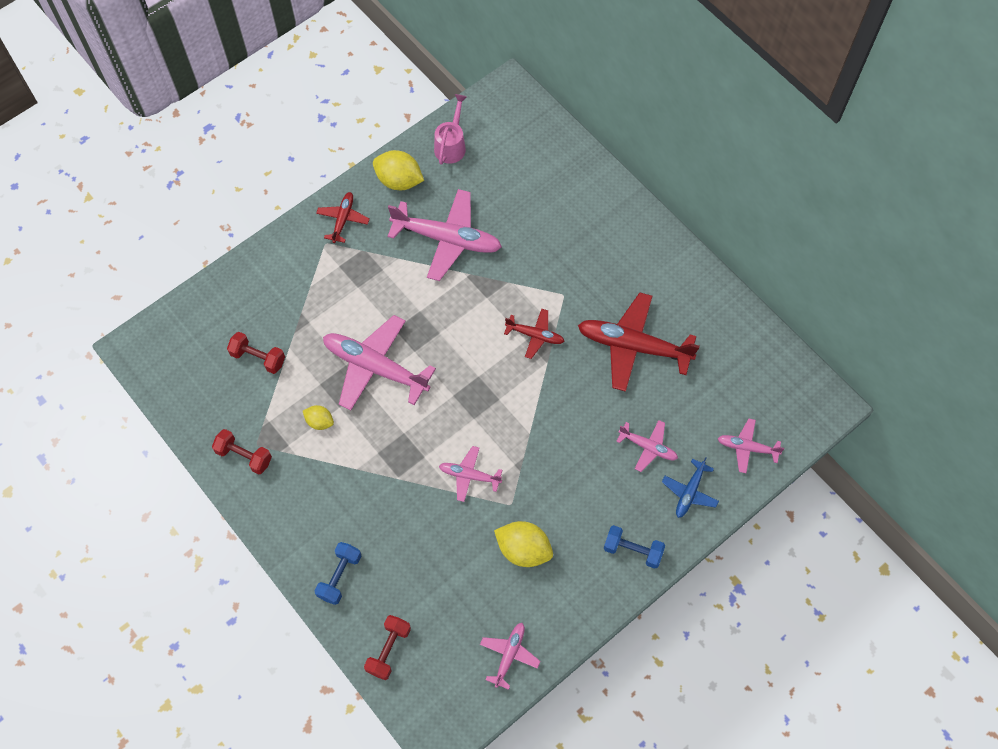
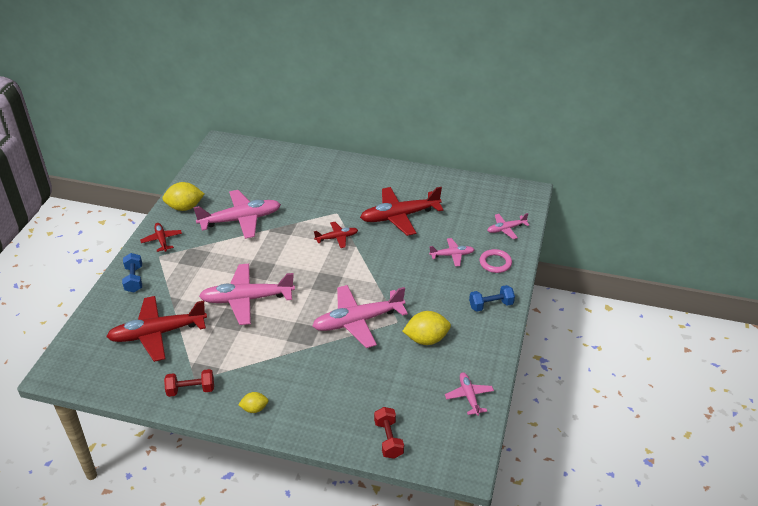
camera: 35 degrees left, 25 degrees down
(258, 358) = (158, 333): red dumbbell -> red plane
(319, 421) = (231, 344): yellow lemon -> yellow lemon (254, 409)
(339, 576) = (318, 418): blue dumbbell -> blue dumbbell (134, 279)
(451, 145) = (205, 179): pink watering can -> none
(469, 475) = (358, 321): pink plane -> pink plane, size x1.94
(689, 492) = (495, 263): blue plane -> pink ring

